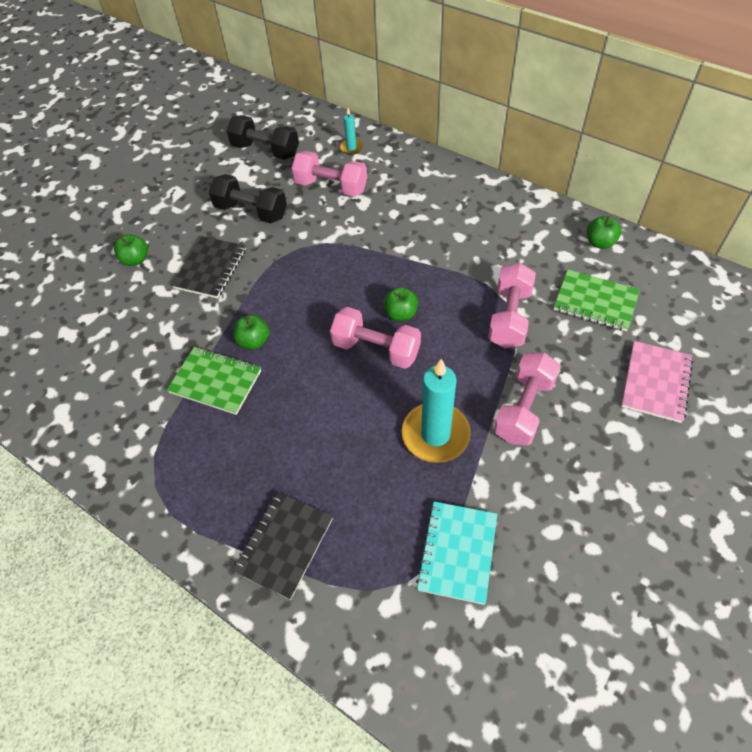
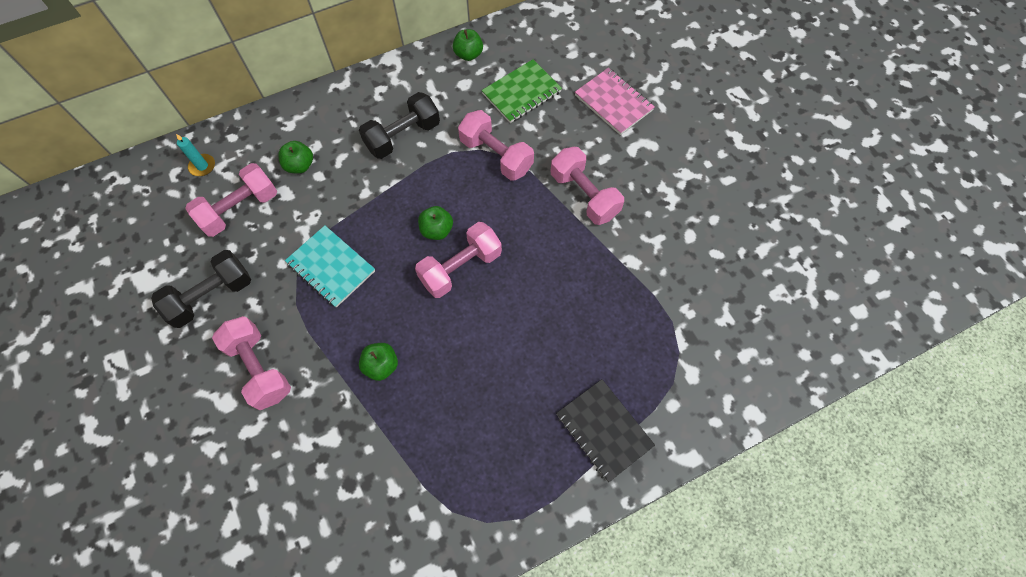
camera: 65 degrees left, 10 degrees up
(136, 260) = (185, 441): green apple -> green apple (300, 165)
(211, 269) = (260, 368): black notebook -> pink dumbbell
(216, 381) = (405, 420): green notebook -> none
(266, 150) = (133, 243): black dumbbell -> black dumbbell (403, 136)
(435, 434) = (570, 267): turquoise candle -> none
(457, 552) = (674, 306): turquoise notebook -> turquoise notebook (331, 267)

